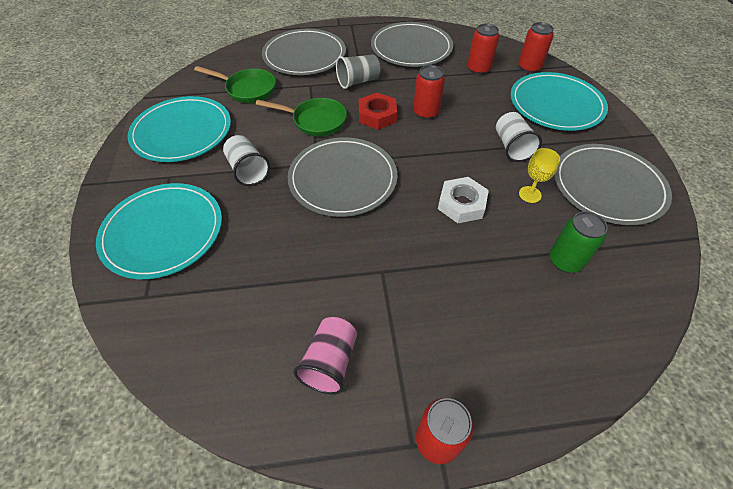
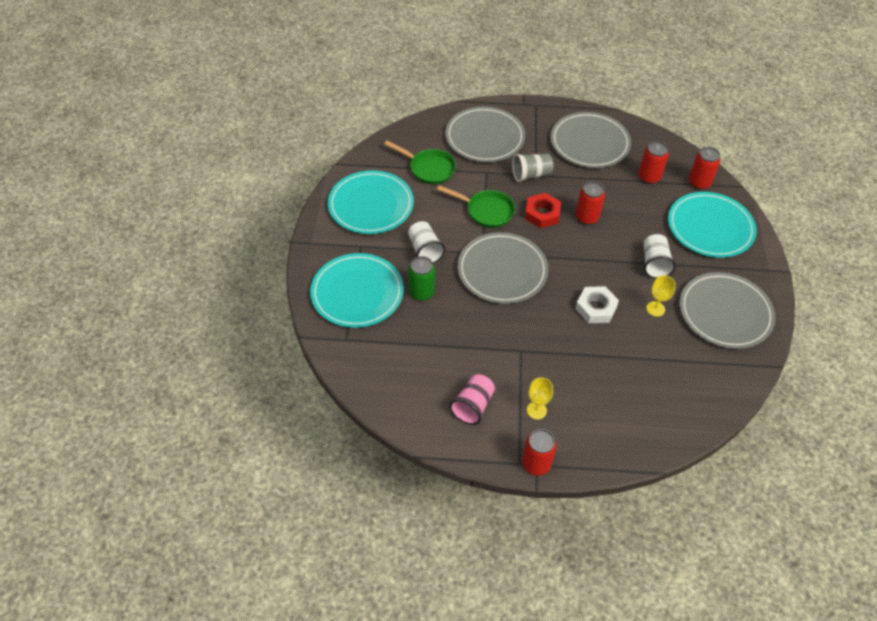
camera: 10 degrees right, 0 degrees up
(420, 352) = (536, 410): none -> yellow goblet
(565, 261) = (665, 366): green can -> green can (421, 292)

